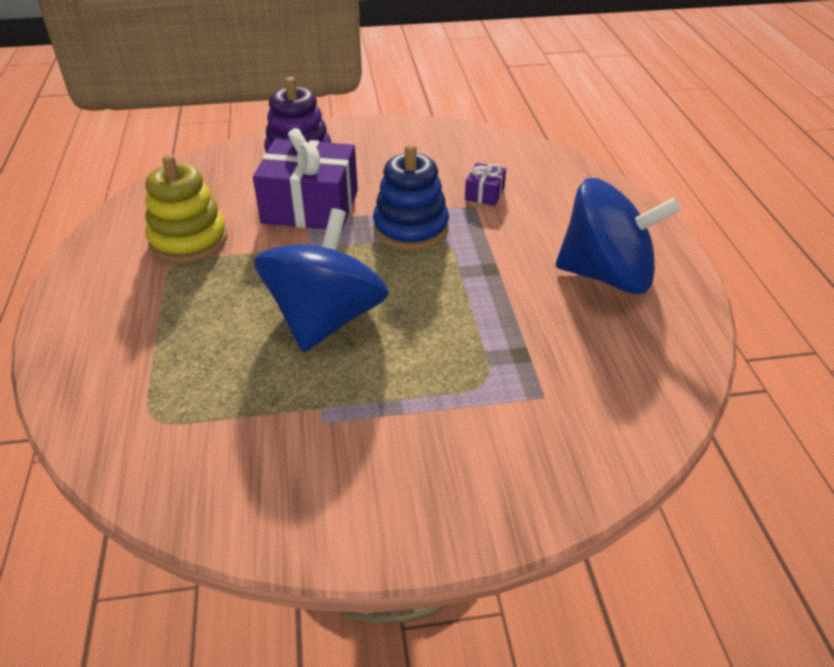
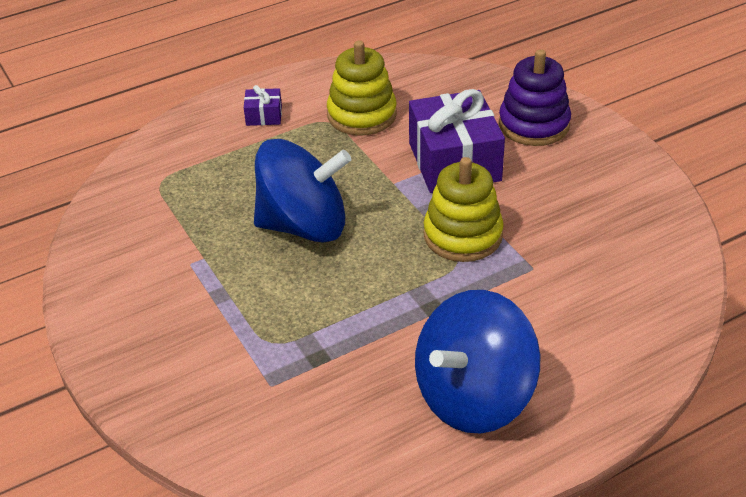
camera: 70 degrees right, 0 degrees up
(411, 228) = (463, 235): blue stacking toy -> yellow stacking toy
(484, 194) = (561, 269): purple gift -> purple gift (264, 116)
(606, 275) = (473, 397): blue spinning top -> blue spinning top turned 60 degrees clockwise

